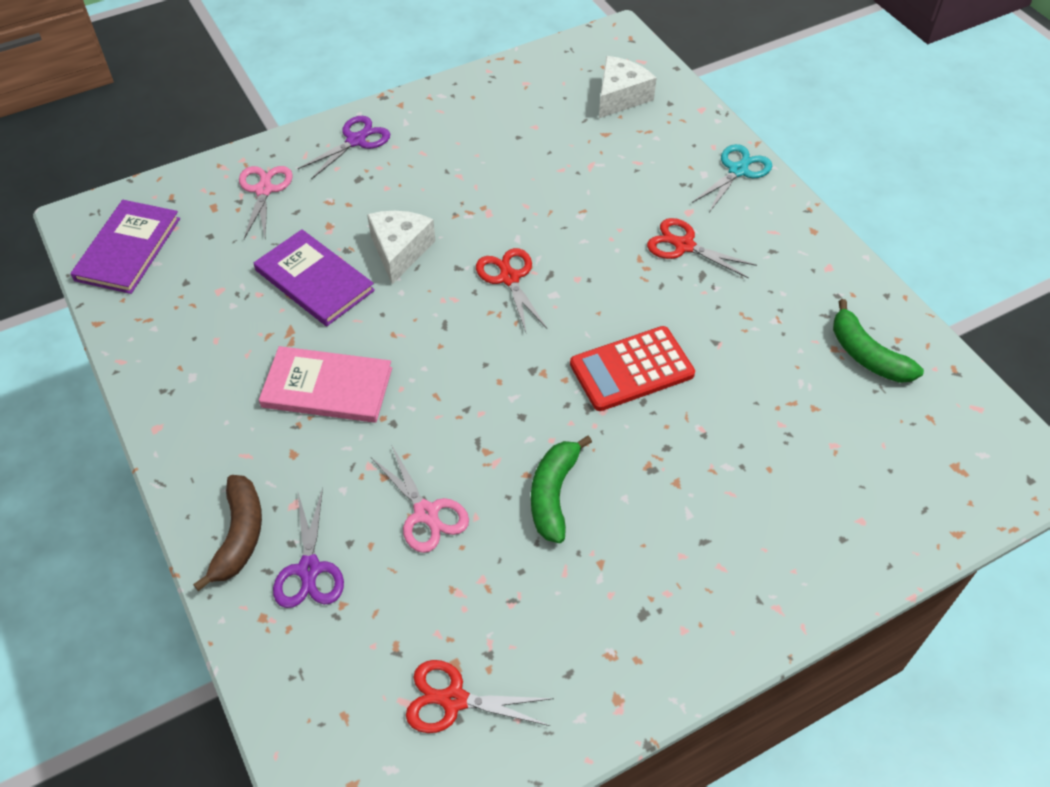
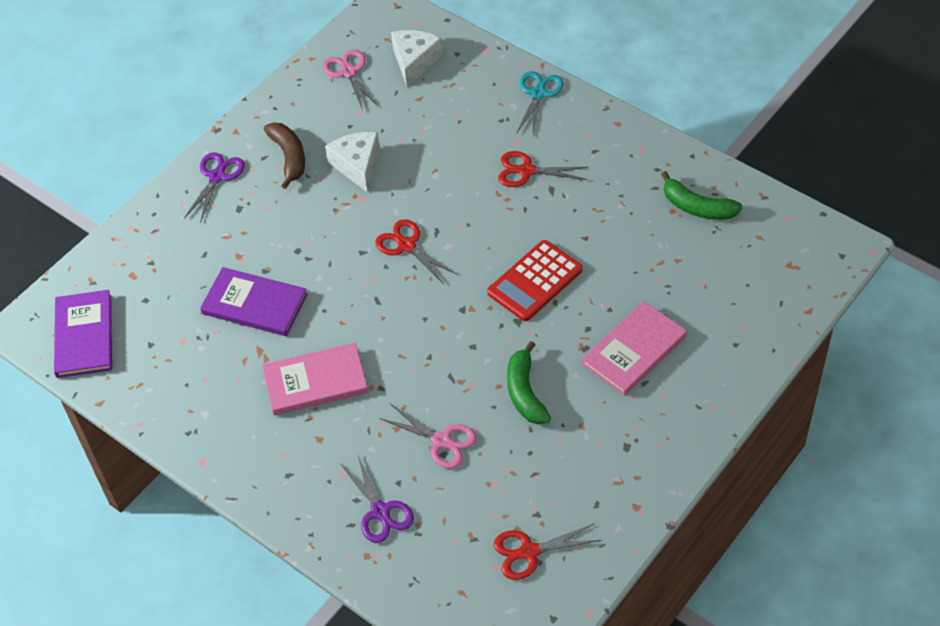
camera: 20 degrees left, 0 degrees up
(239, 536) = (315, 510): brown banana -> brown banana (289, 157)
(264, 190) = (166, 246): pink scissors -> pink scissors (349, 72)
(400, 251) = (308, 255): white cheese -> white cheese (357, 166)
(710, 496) = (634, 350): none -> pink book

